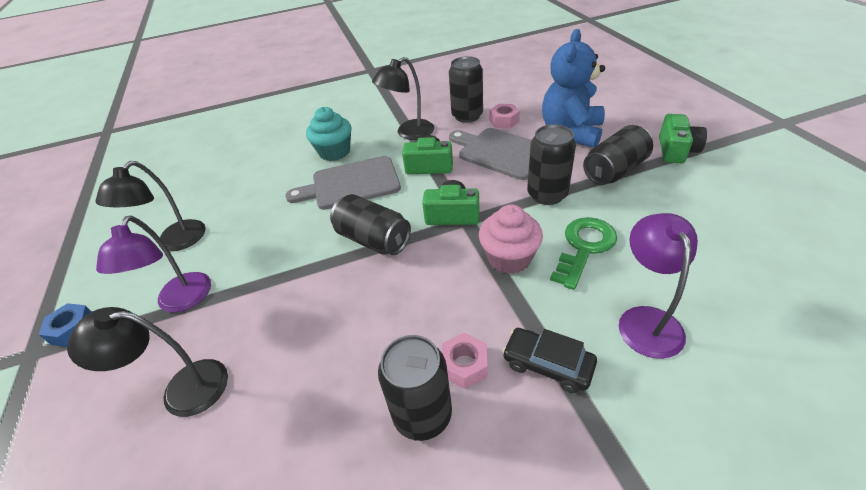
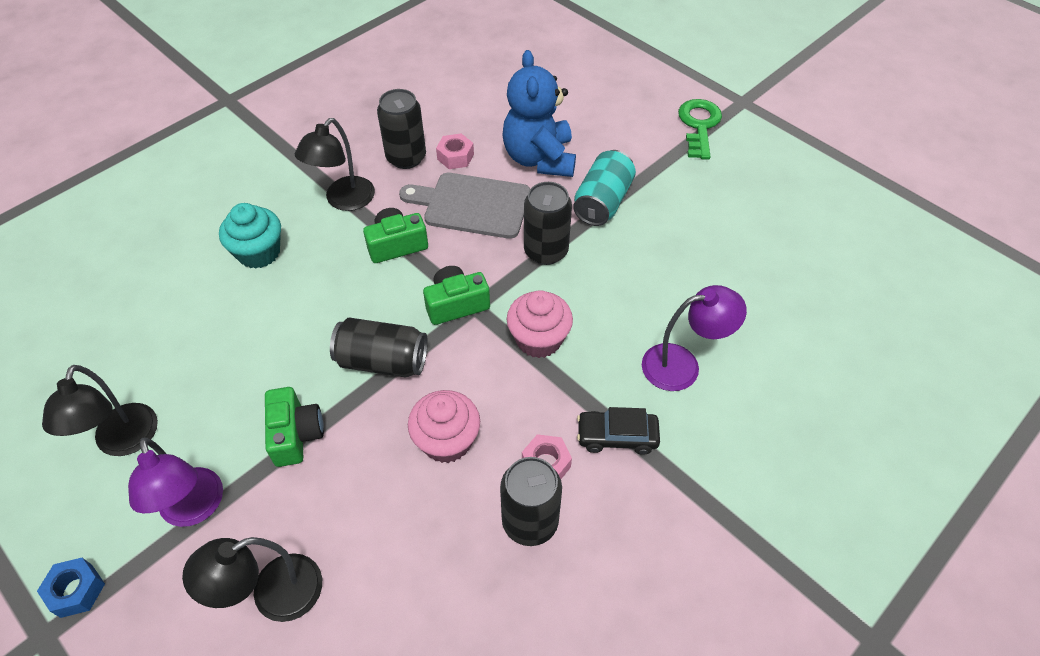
camera: 30 degrees left, 10 degrees up
(351, 184) = (311, 295): grey cutting board -> none
(388, 315) = (447, 441): none -> pink cupcake
(584, 247) = (605, 306): green key -> green key (699, 125)
(615, 170) = (602, 202): black can -> turquoise can
(646, 320) = (682, 365): purple lamp -> purple lamp turned 105 degrees clockwise
(676, 150) = (654, 161): green camera -> green camera (295, 434)

